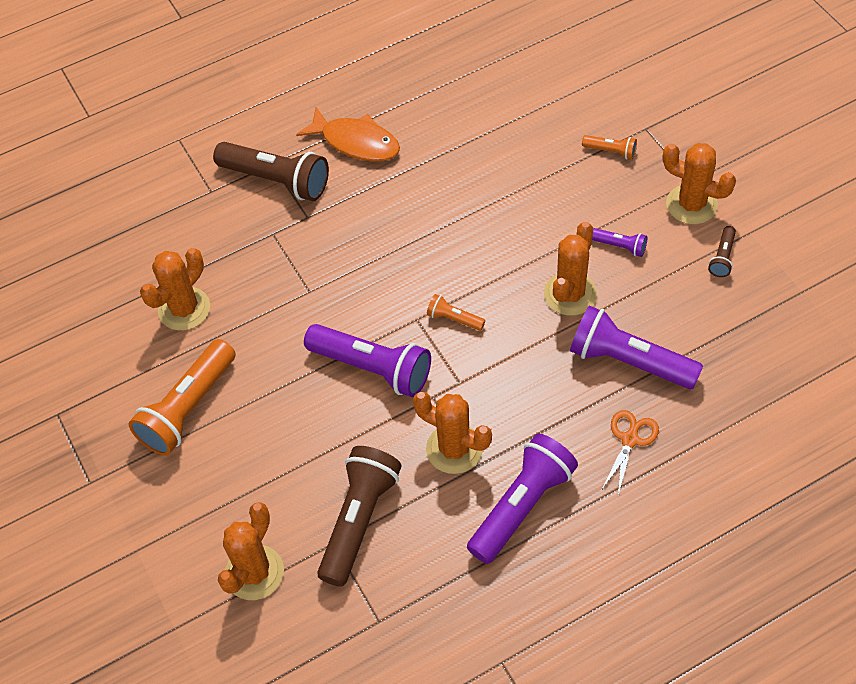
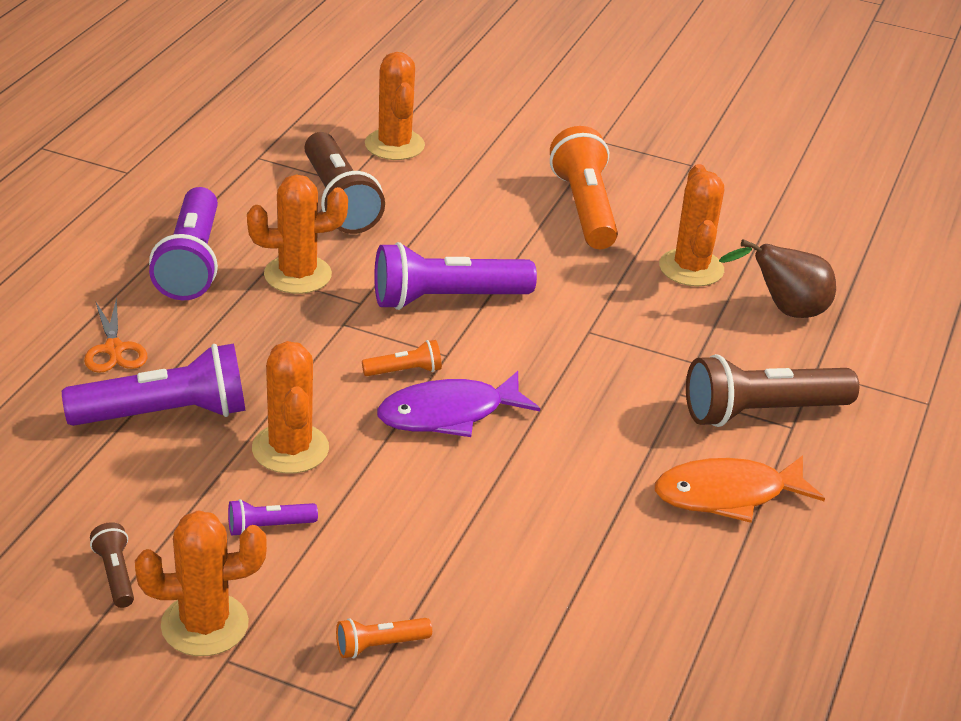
camera: 135 degrees right, 20 degrees down
(171, 242) = (785, 310): none -> brown pear
(456, 271) = (448, 414): none -> purple fish

